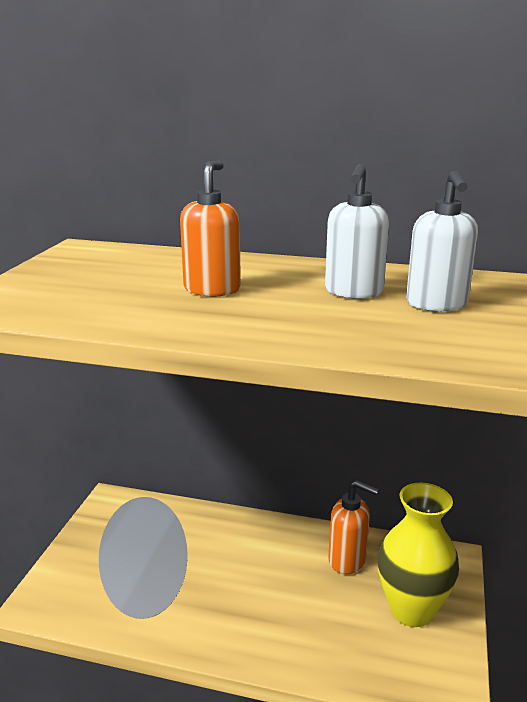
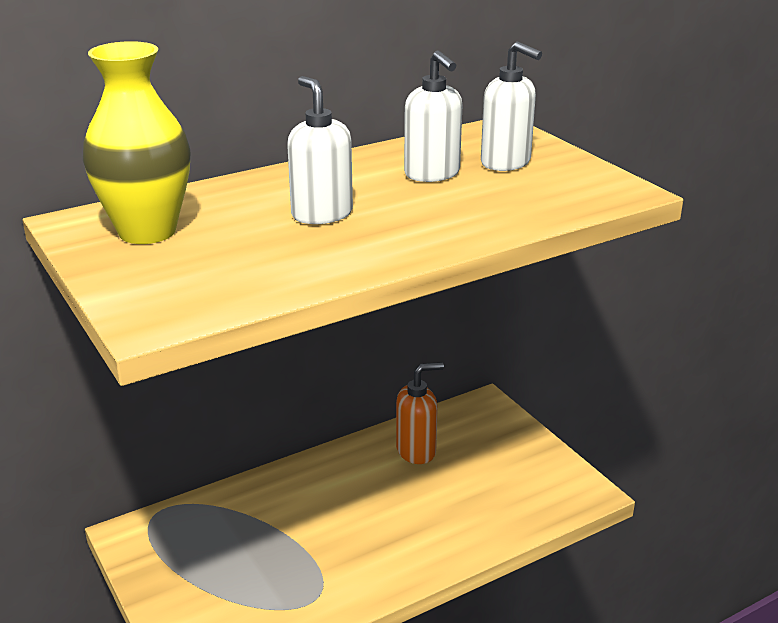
camera: 45 degrees left, 5 degrees up
(212, 289) = (321, 214): orange soap dispenser -> white soap dispenser
(411, 610) = (503, 457): yellow vase -> yellow vase (147, 231)

